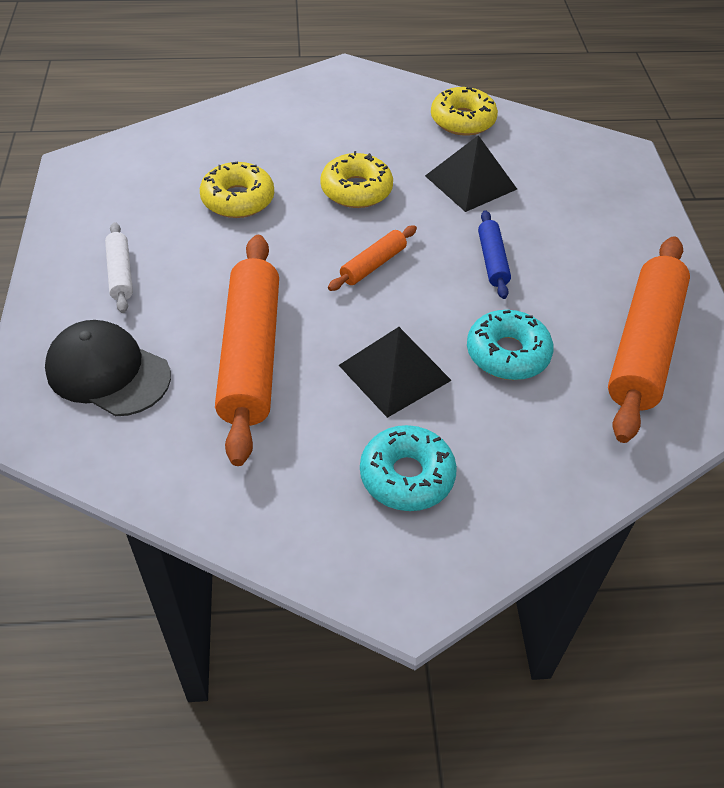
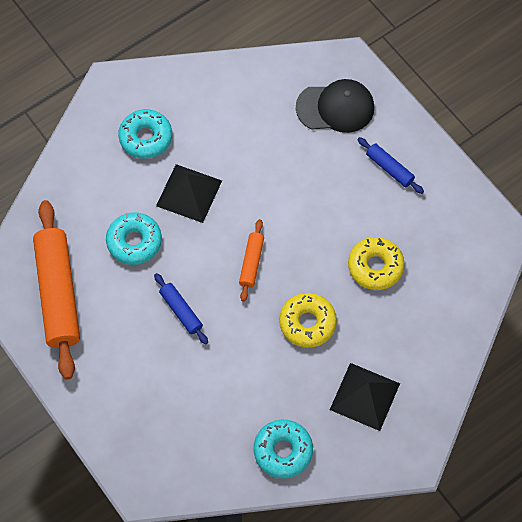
camera: 150 degrees right, 15 degrees up
(120, 273) = (389, 168): white rolling pin -> blue rolling pin
(251, 355) = (272, 159): orange rolling pin -> none
(462, 120) = (283, 451): yellow donut -> turquoise donut
(470, 182) = (236, 380): black pyramid -> black pyramid (365, 396)

